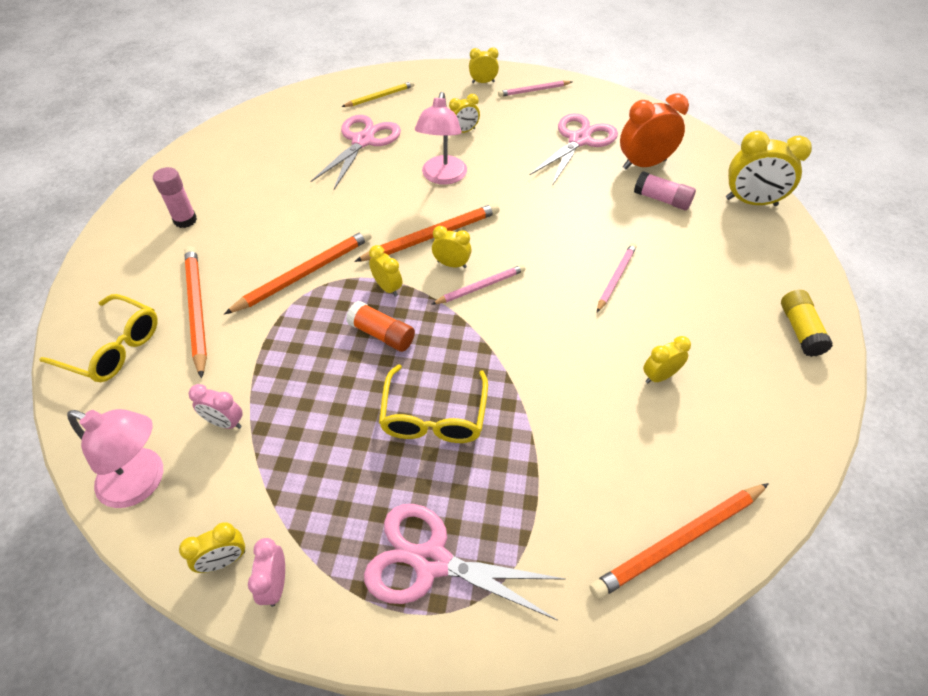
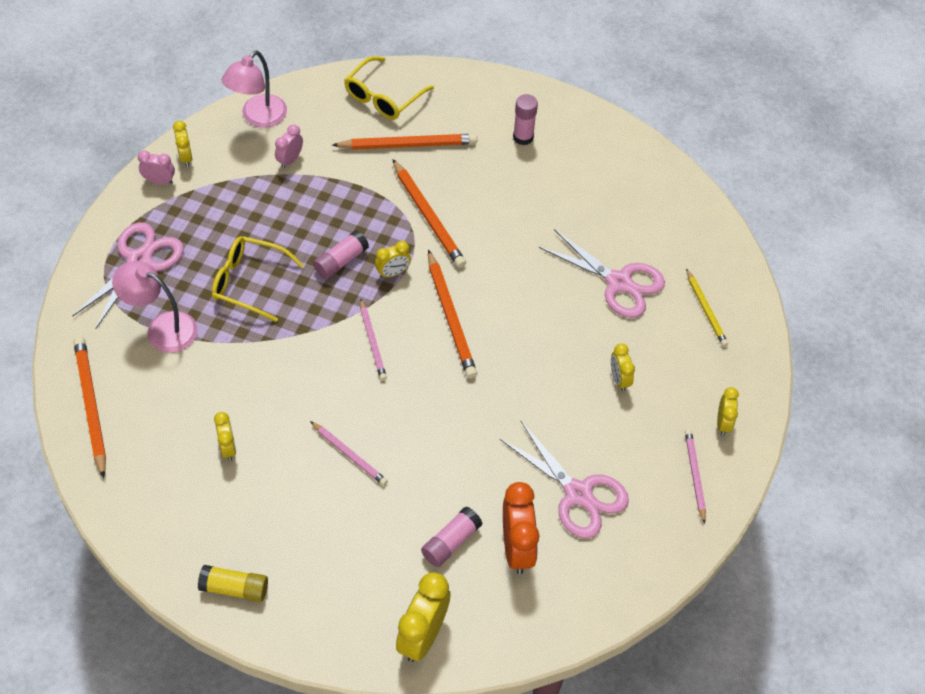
camera: 100 degrees right, 5 degrees up
(382, 334) = (341, 261): orange glue stick -> pink glue stick
(442, 177) = (540, 343): pink lamp -> pink lamp (162, 328)
(451, 264) = (408, 325): yellow clock -> none

